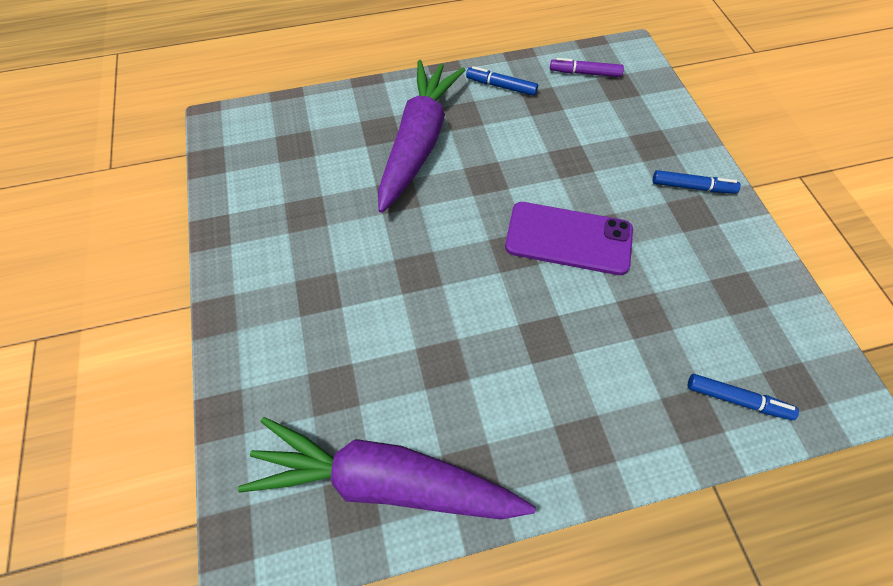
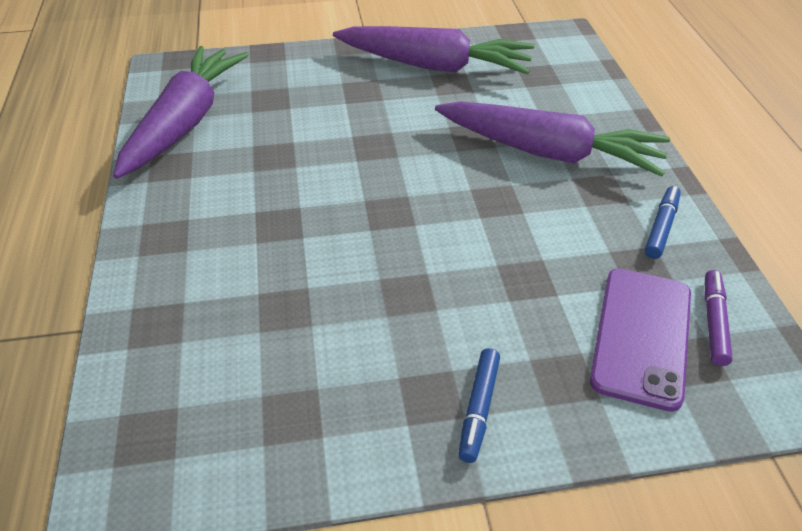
camera: 95 degrees right, 15 degrees down
(271, 229) = (435, 66): none -> purple carrot
(568, 239) = (400, 258): purple phone -> purple phone (641, 336)
(736, 399) = (156, 369): blue marker -> none

